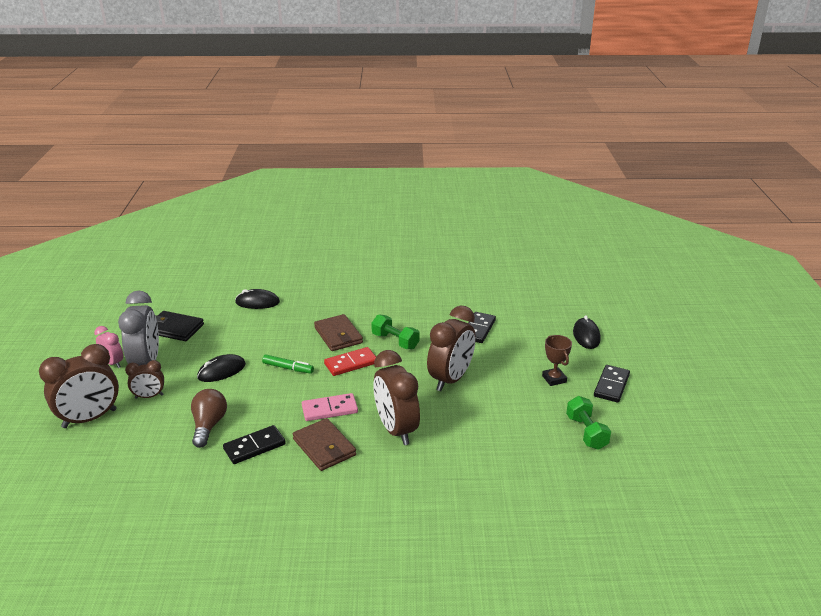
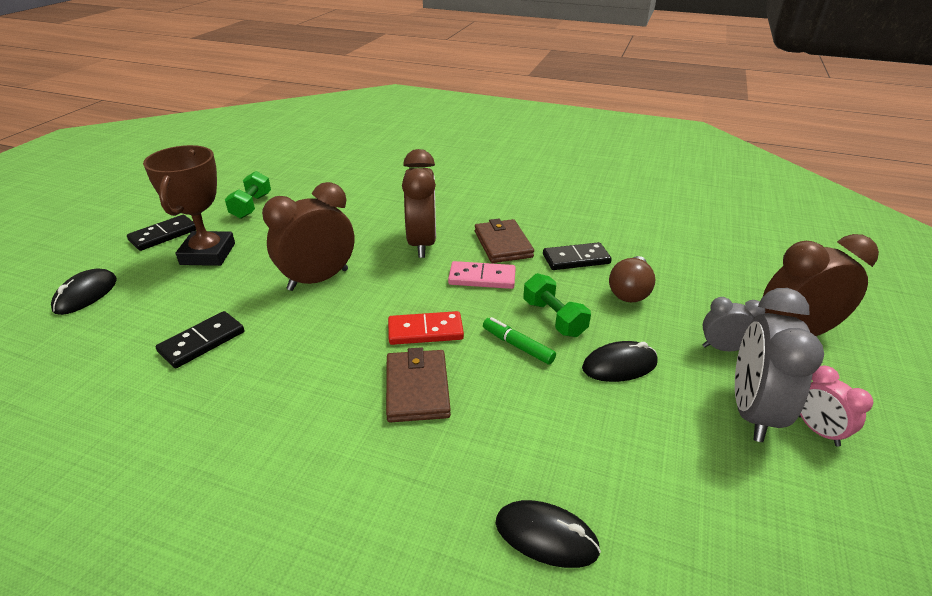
camera: 160 degrees left, 5 degrees up
(149, 396) = (722, 348): brown clock -> grey clock
(174, 329) = (728, 496): black wallet -> none
(395, 341) = (338, 353): green dumbbell -> green dumbbell (554, 318)
(554, 379) = (208, 254): brown trophy -> brown trophy, size x1.86

